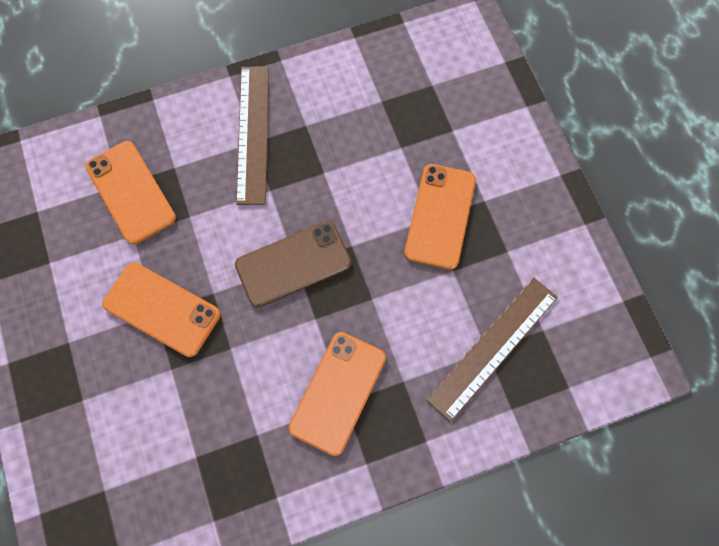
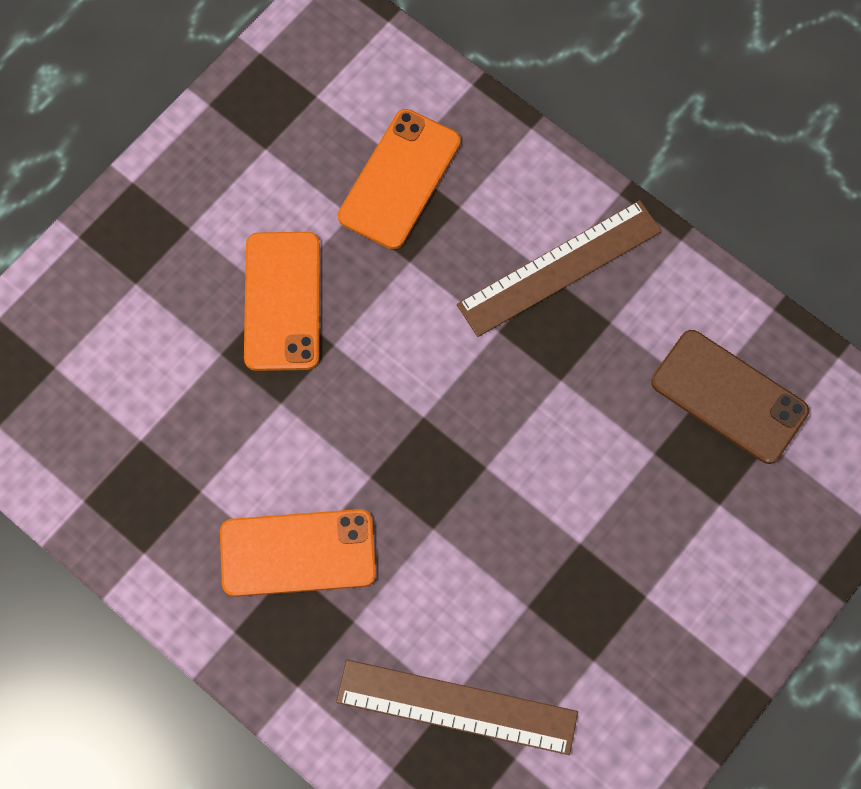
camera: 60 degrees right, 0 degrees up
(293, 264) = (422, 412): brown phone -> brown phone (729, 396)
(440, 216) = (590, 552): orange phone -> none

